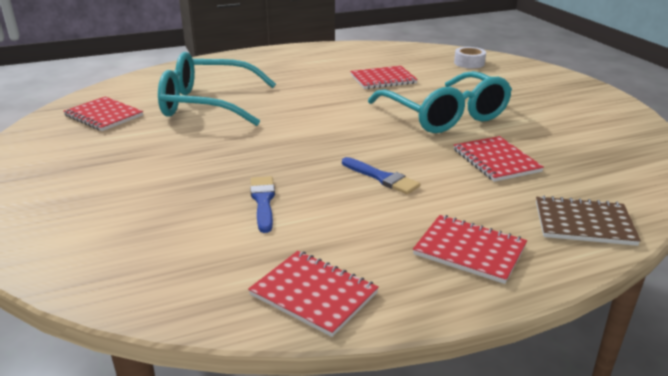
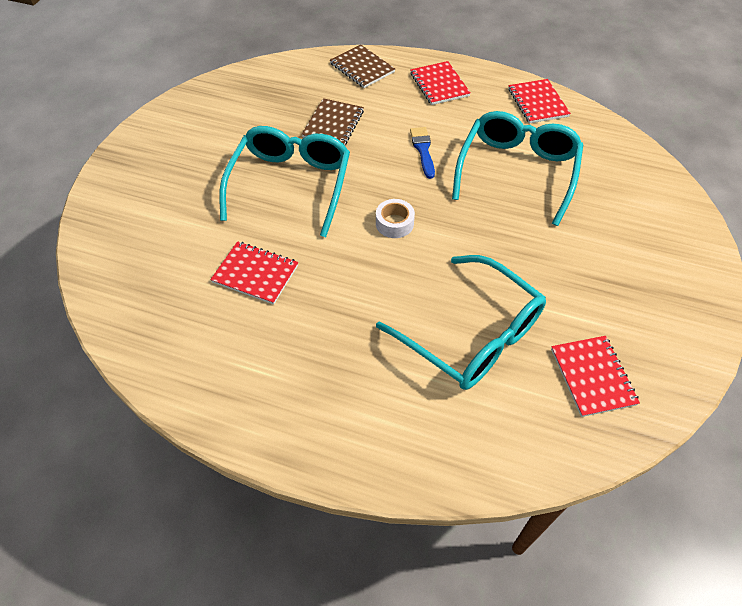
camera: 140 degrees left, 25 degrees up
(263, 201) = (517, 171): blue brush -> turquoise glasses
(469, 63) = (130, 251): white tape -> white tape (394, 223)
(496, 160) = (333, 124): red notebook -> brown notebook

